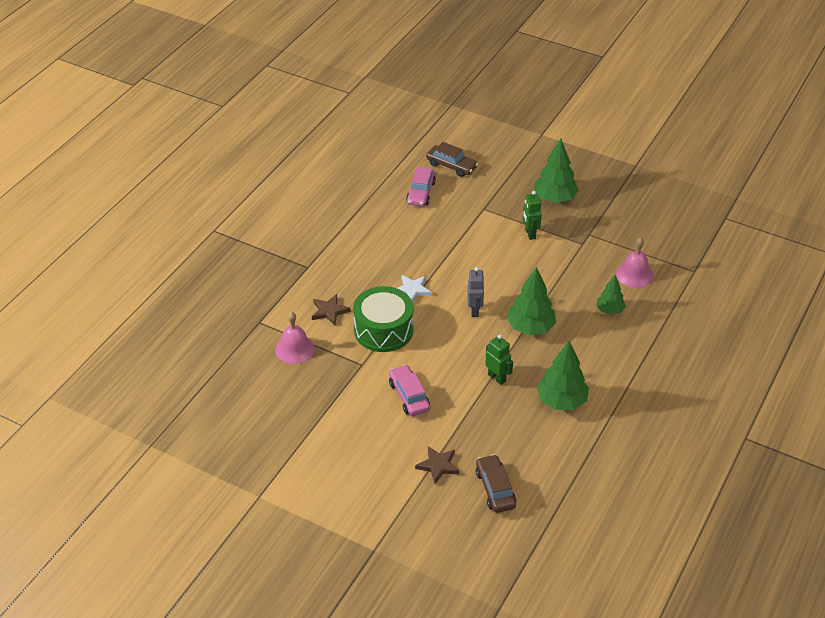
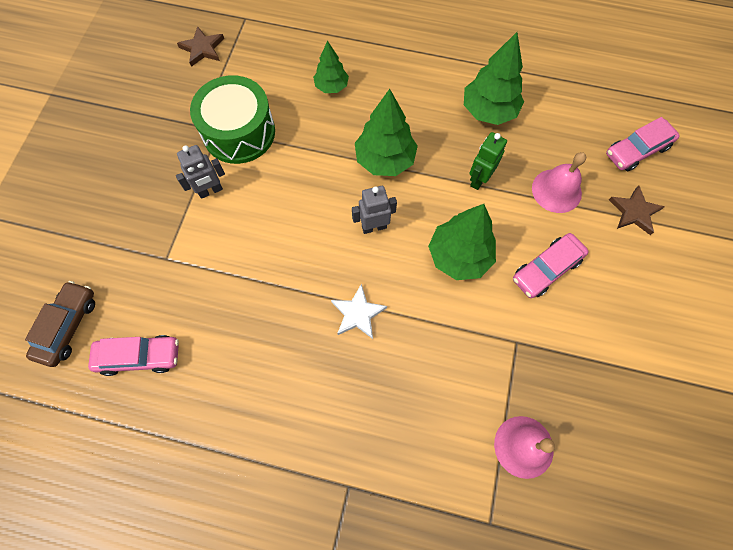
camera: 105 degrees left, 25 degrees up
(329, 311) = (433, 419): brown star -> brown star (202, 49)
(383, 330) = (445, 331): green drum -> green drum (239, 132)
(495, 489) = (637, 150): brown car -> pink car
(530, 234) = (210, 191): green robot -> grey robot
(554, 198) = (131, 174): green tree -> green tree (459, 256)
(634, 274) = (264, 71): pink bell -> pink bell (556, 190)

